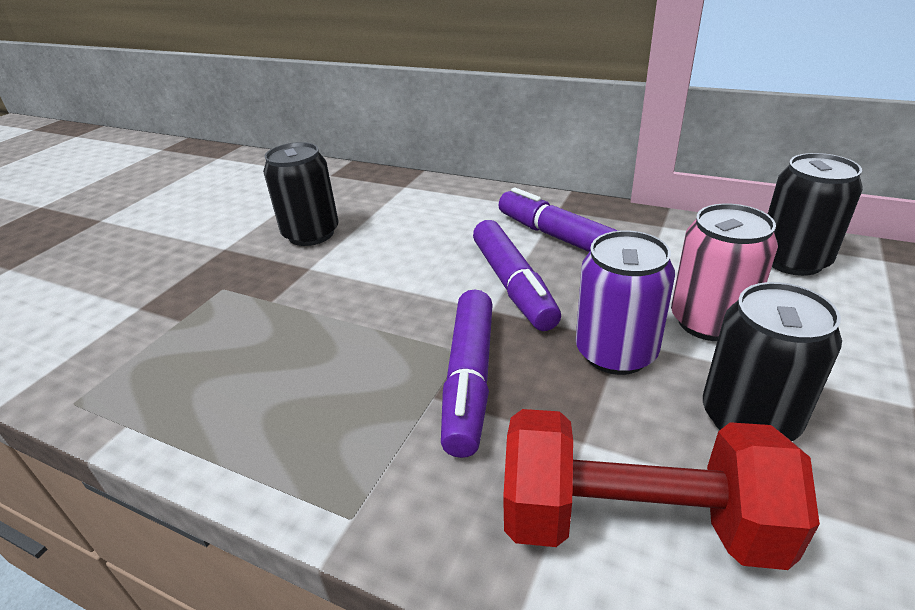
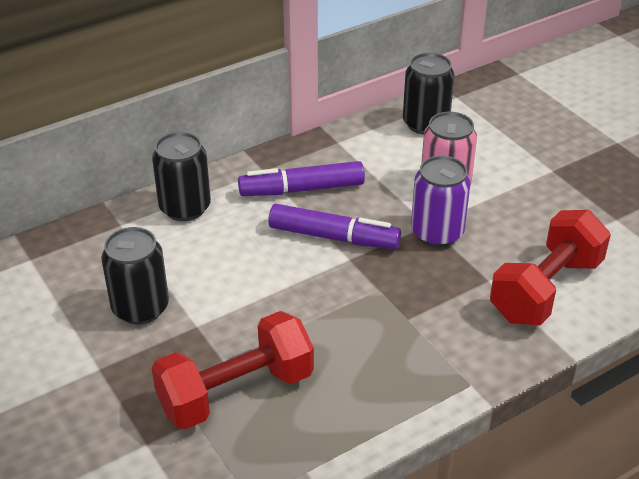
camera: 60 degrees left, 5 degrees up
(229, 326) = (236, 392): none -> red dumbbell
(469, 379) = (407, 298): purple marker -> none
(749, 418) = (519, 220): black can -> black can (185, 208)

